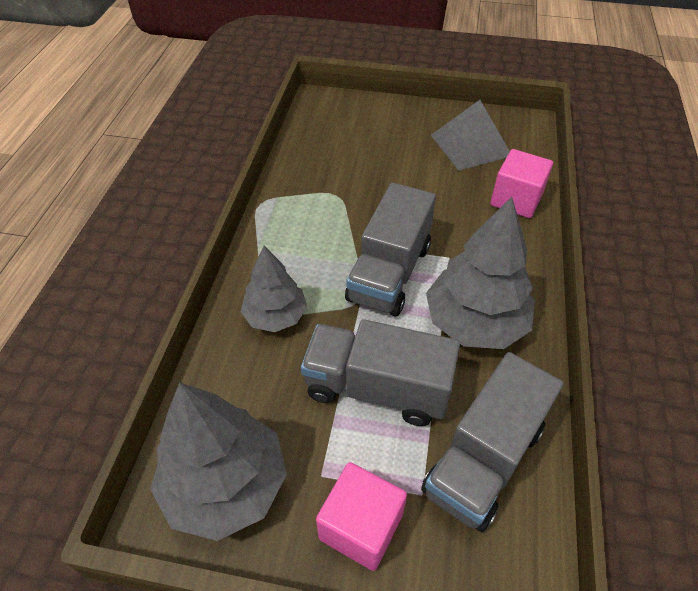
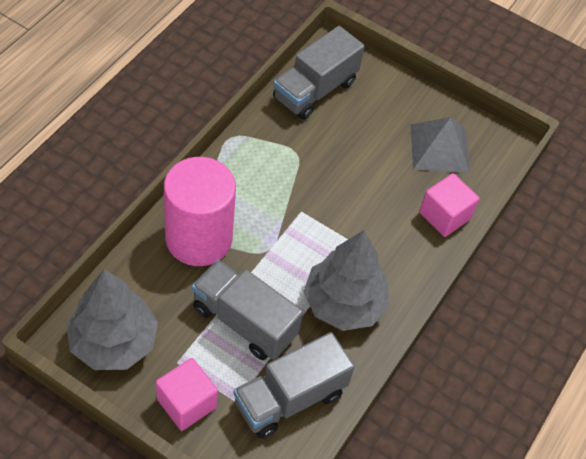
camera: 15 degrees right, 5 degrees up
(275, 316) = (198, 239): grey tree -> pink cylinder
(389, 273) = (301, 238): grey truck -> grey truck (315, 90)

